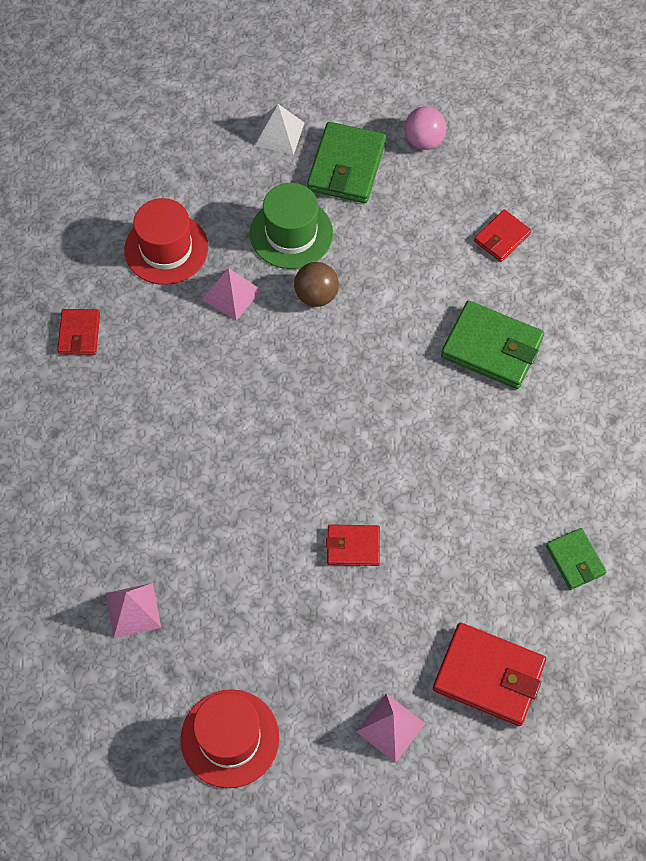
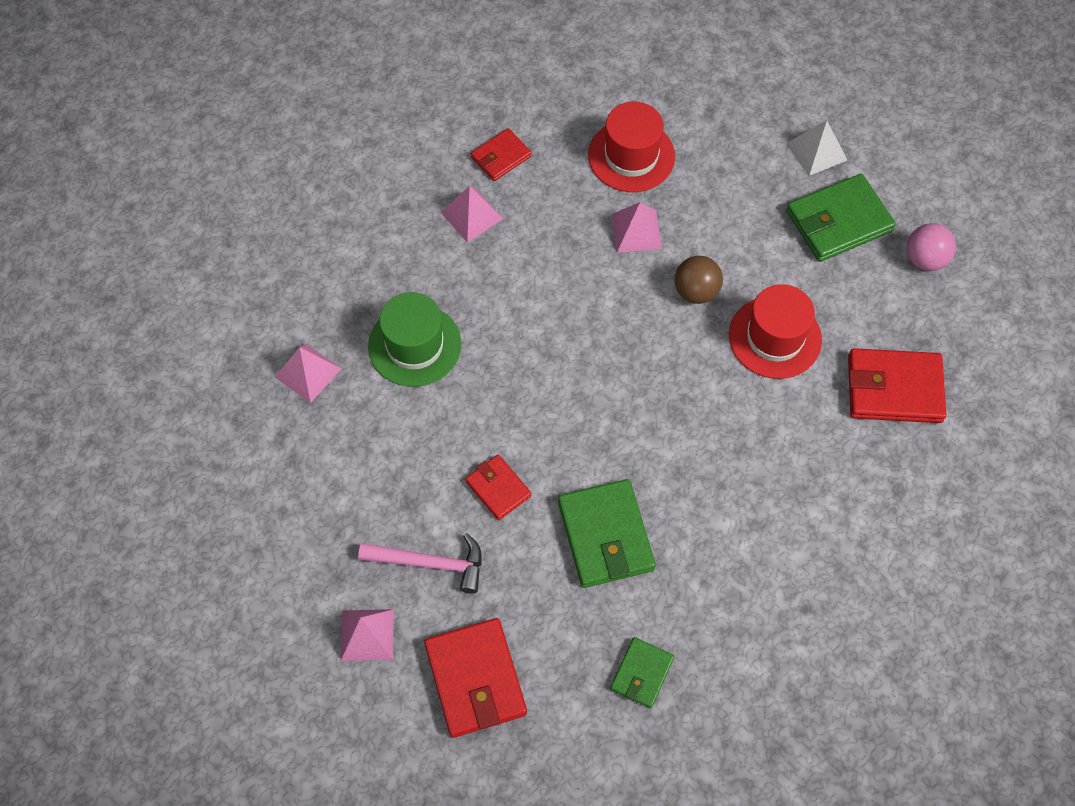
camera: 50 degrees right, 0 degrees up
(109, 392) = (471, 215): none -> pink pyramid
(230, 738) = (261, 521): red hat -> red hat (775, 337)
(291, 233) = (734, 230): green hat -> green hat (414, 345)
(371, 639) = (430, 563): none -> pink hammer
(492, 348) = (779, 460): green wallet -> green wallet (605, 536)
(501, 237) = (894, 389): red wallet -> red wallet, size x1.74

